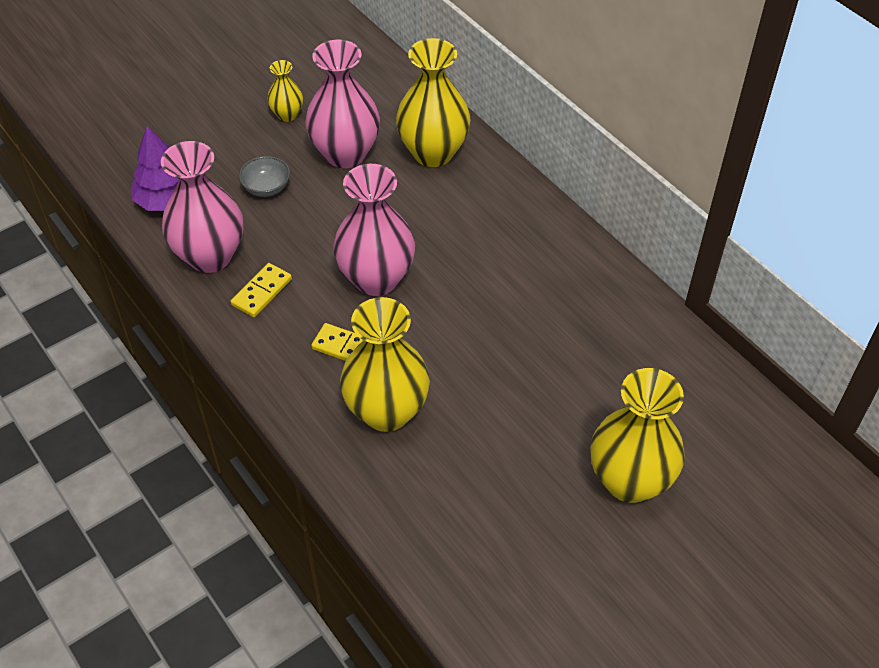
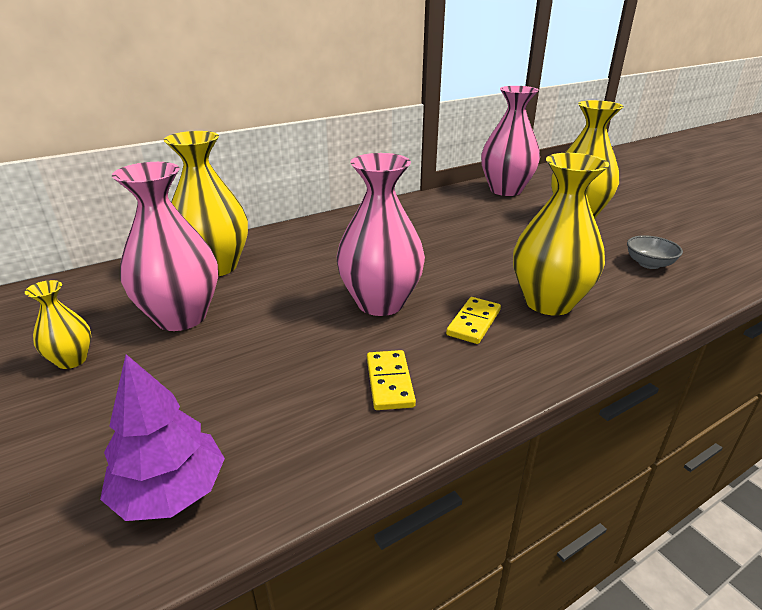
camera: 85 degrees left, 20 degrees down
(210, 256) = (315, 433): pink vase -> pink vase (505, 190)
(262, 292) = (390, 382): yellow domino -> yellow domino turned 45 degrees clockwise
(266, 188) = (203, 379): grey bowl -> grey bowl (649, 264)

